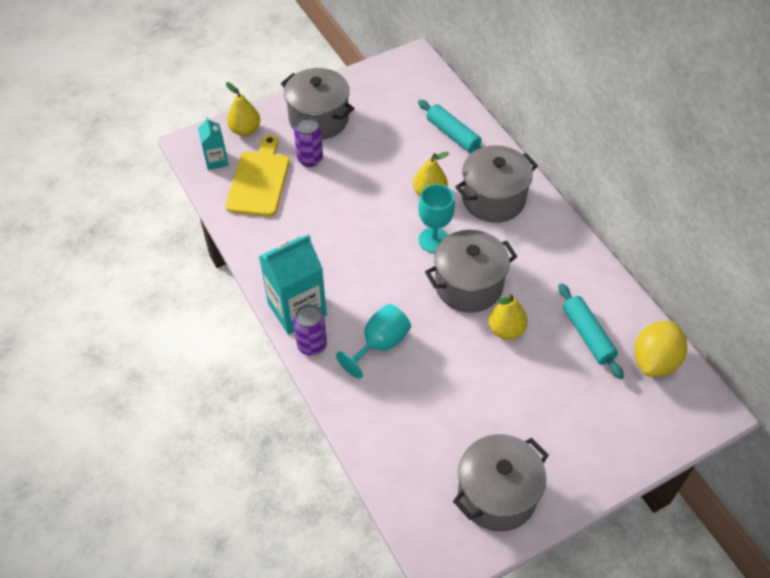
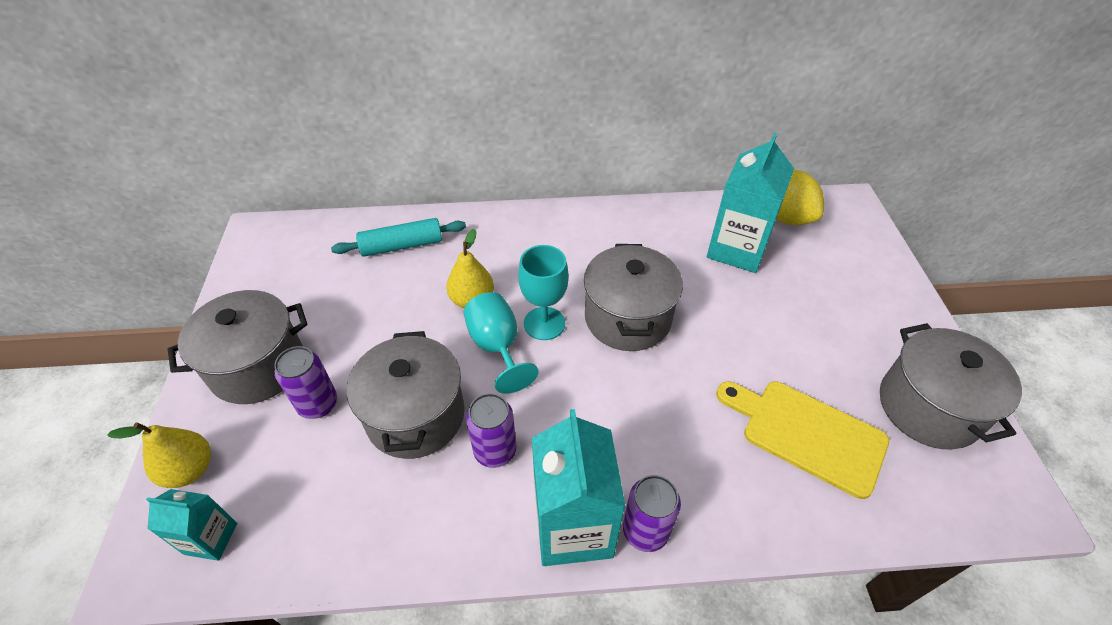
camera: 65 degrees left, 5 degrees down
(259, 180) = (303, 488): yellow cutting board -> yellow cutting board (807, 434)
(325, 254) = (495, 451): none -> purple can
(380, 344) = (677, 443): turquoise goblet -> turquoise goblet (497, 346)
(493, 199) = (519, 249): grey pot -> grey pot (415, 416)
(506, 330) = (704, 310): yellow pear -> none
(587, 335) = (737, 249): turquoise rolling pin -> turquoise carton

